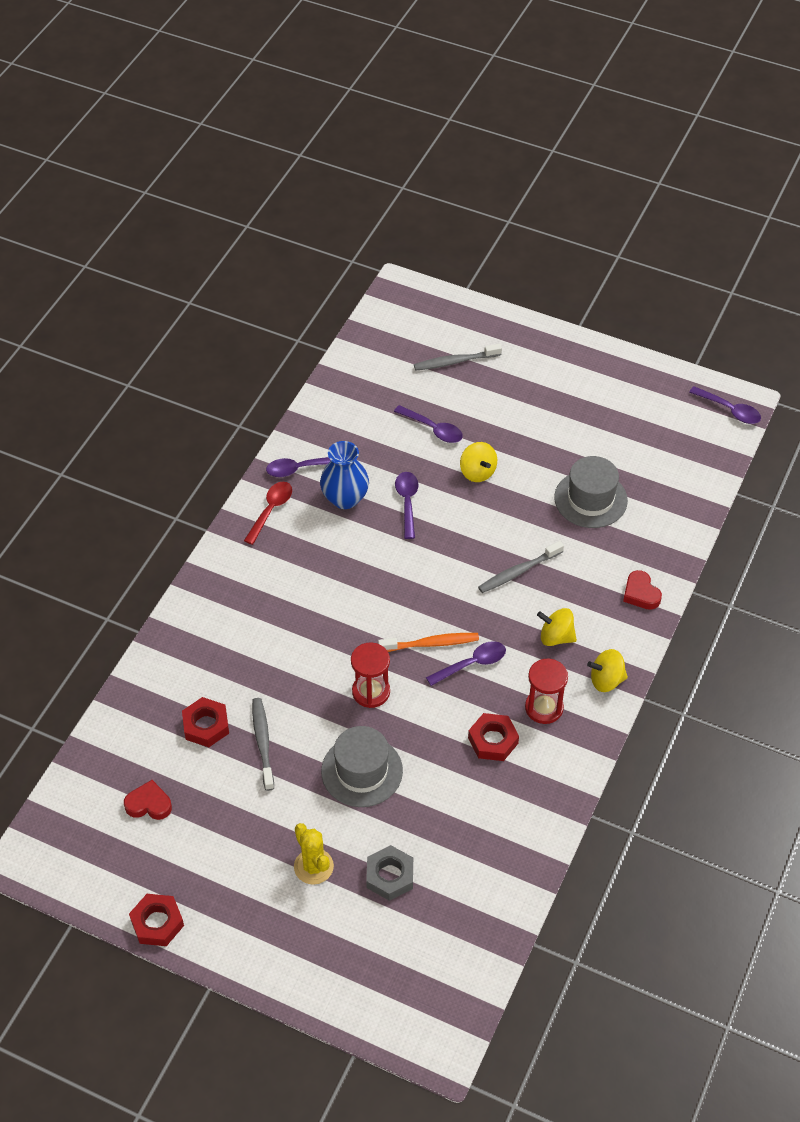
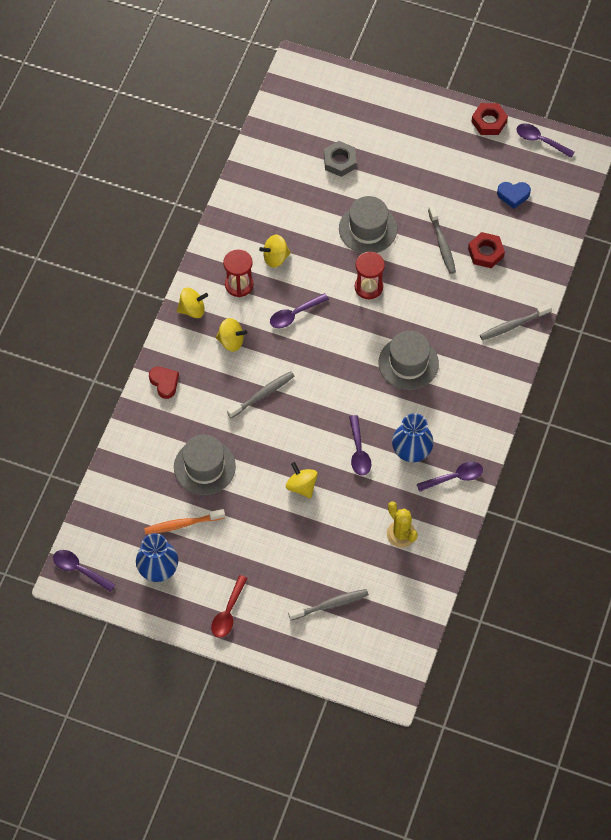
camera: 175 degrees right, 10 degrees up
(149, 804) = (513, 195): red heart -> blue heart
(191, 630) = (513, 325): none -> grey toothbrush
(271, 510) = (471, 435): red spoon -> red spoon (228, 612)
(313, 866) = (392, 163): yellow cactus -> yellow cactus (401, 534)
(333, 594) = (408, 363): none -> grey hat
(431, 643) = (327, 328): orange toothbrush -> orange toothbrush (182, 524)
(433, 429) = (344, 527): purple spoon -> purple spoon (540, 140)
(493, 740) = (275, 258): red nut -> yellow spinning top
(642, 405) = (158, 569): none -> blue vase

